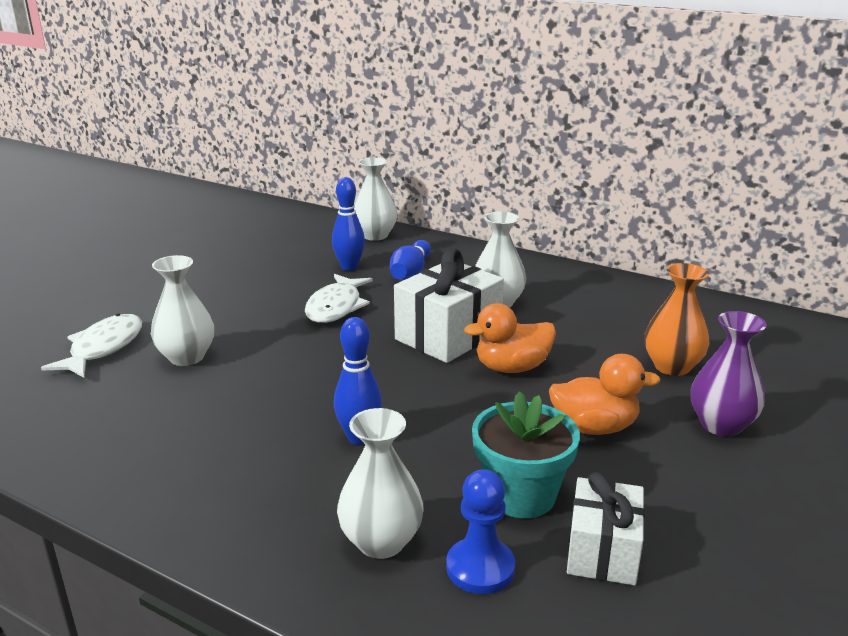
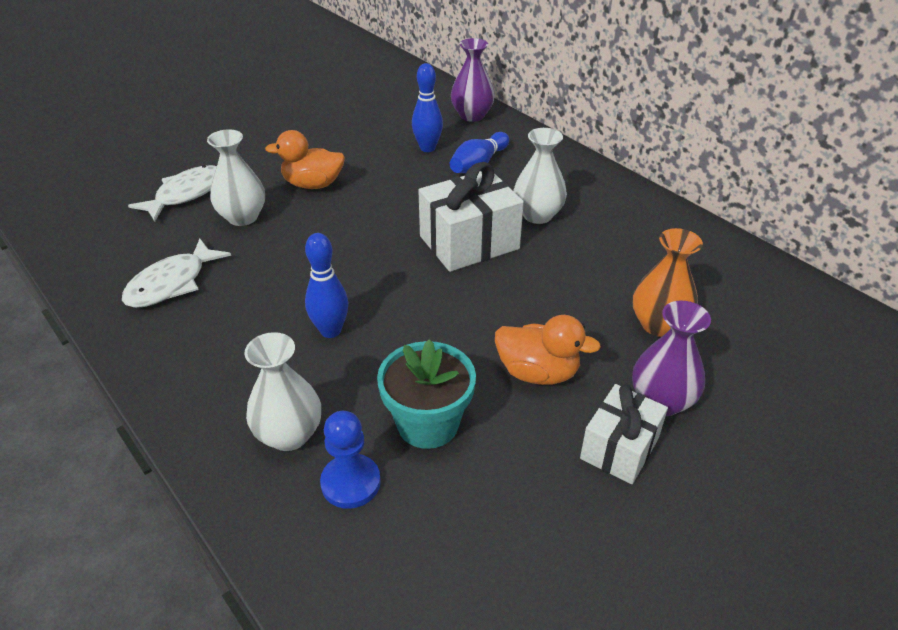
camera: 20 degrees right, 15 degrees up
(336, 307) = (390, 190): white fish -> white fish (172, 283)
(375, 235) = (472, 115): white vase -> purple vase
(512, 368) = (504, 290): orange duck -> orange duck (313, 184)
(602, 551) = (461, 498): white gift -> white gift (619, 448)

